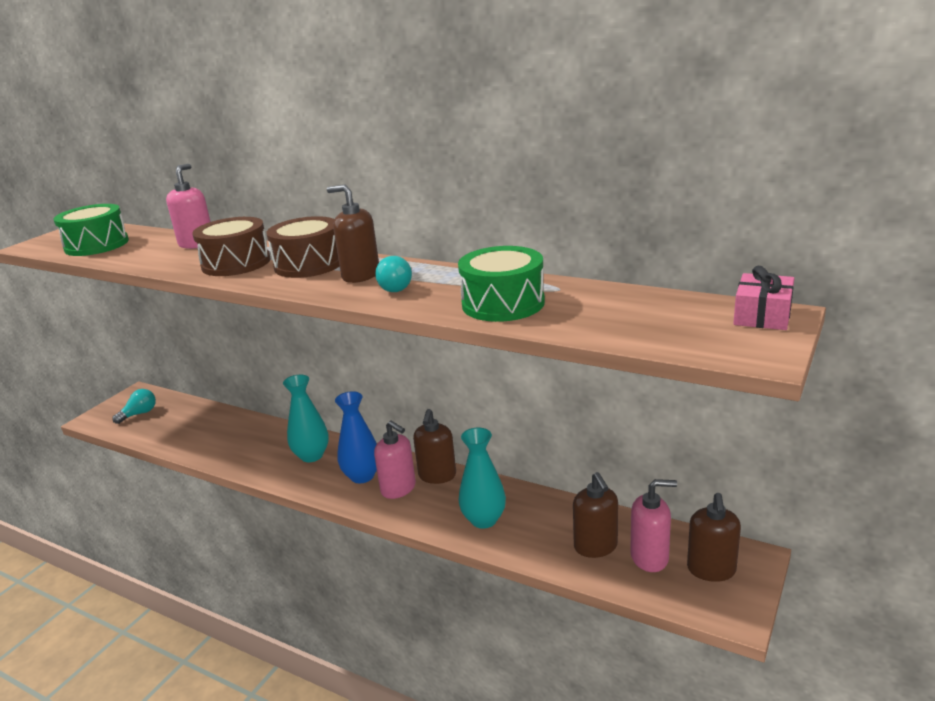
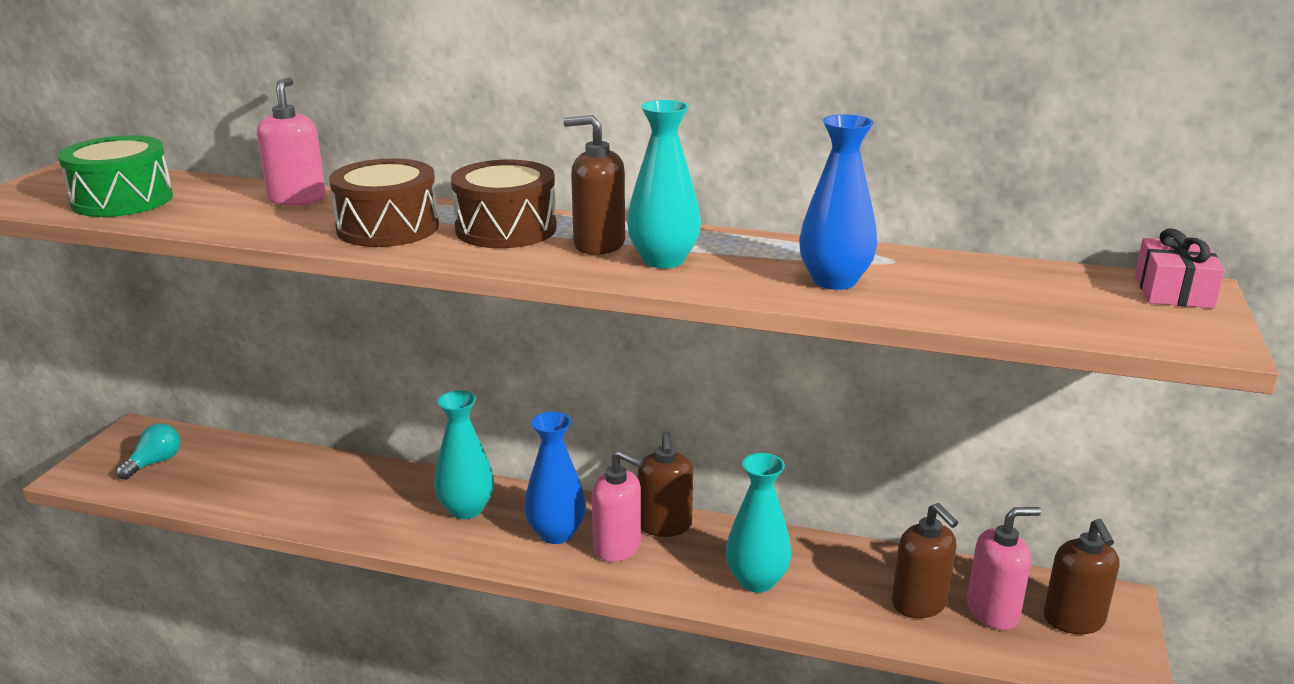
camera: 15 degrees left, 0 degrees up
(395, 287) = (663, 260): turquoise light bulb -> turquoise vase
(503, 303) = (834, 281): green drum -> blue vase

